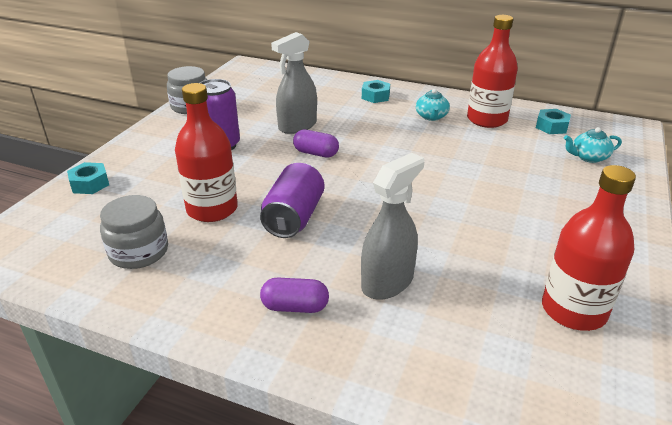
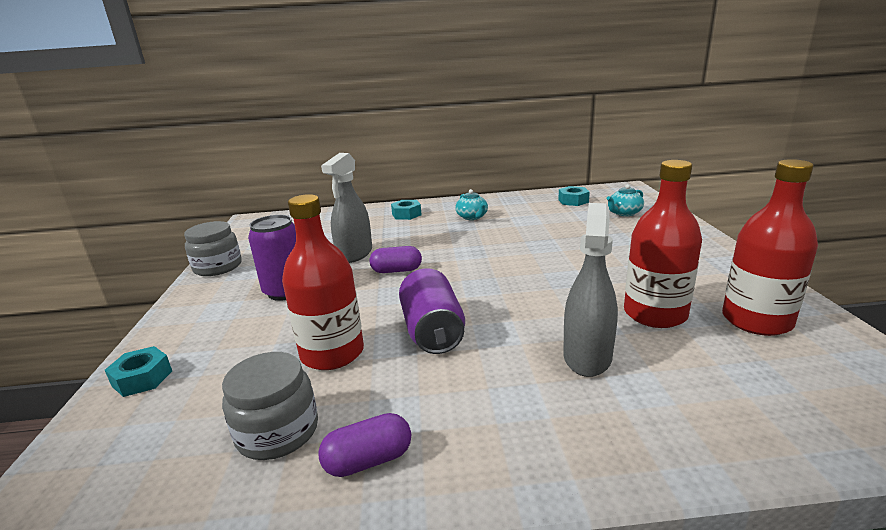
camera: 25 degrees left, 10 degrees down
(295, 307) = (525, 417): purple capsule -> purple capsule (368, 460)
(487, 120) = (519, 208): red bottle -> red bottle (655, 314)

